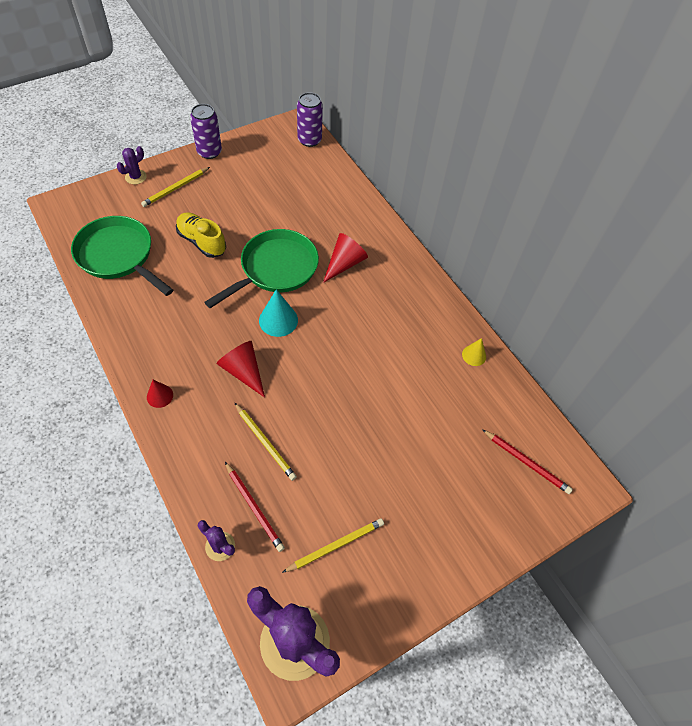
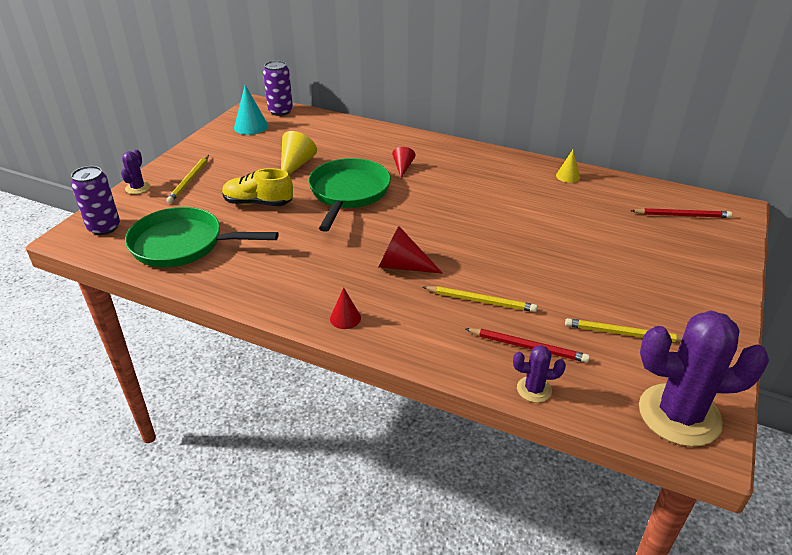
camera: 30 degrees left, 20 degrees down
(209, 152) = (195, 148): purple can -> purple can (104, 227)
(265, 214) = (295, 165): none -> yellow cone
(278, 320) = (391, 222): turquoise cone -> turquoise cone (251, 126)
(336, 545) = (623, 334): yellow pencil -> yellow pencil turned 105 degrees counterclockwise
(344, 263) = (403, 167): red cone -> red cone, size x0.62

